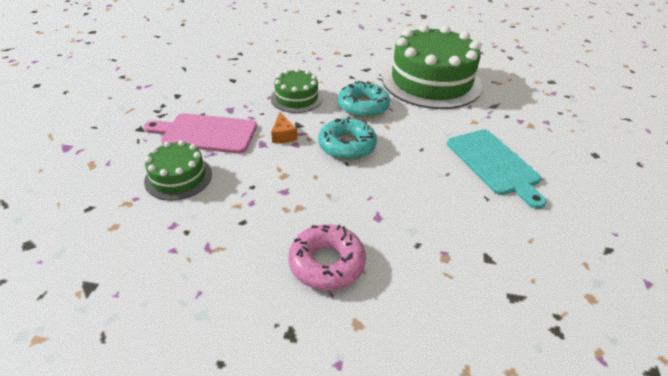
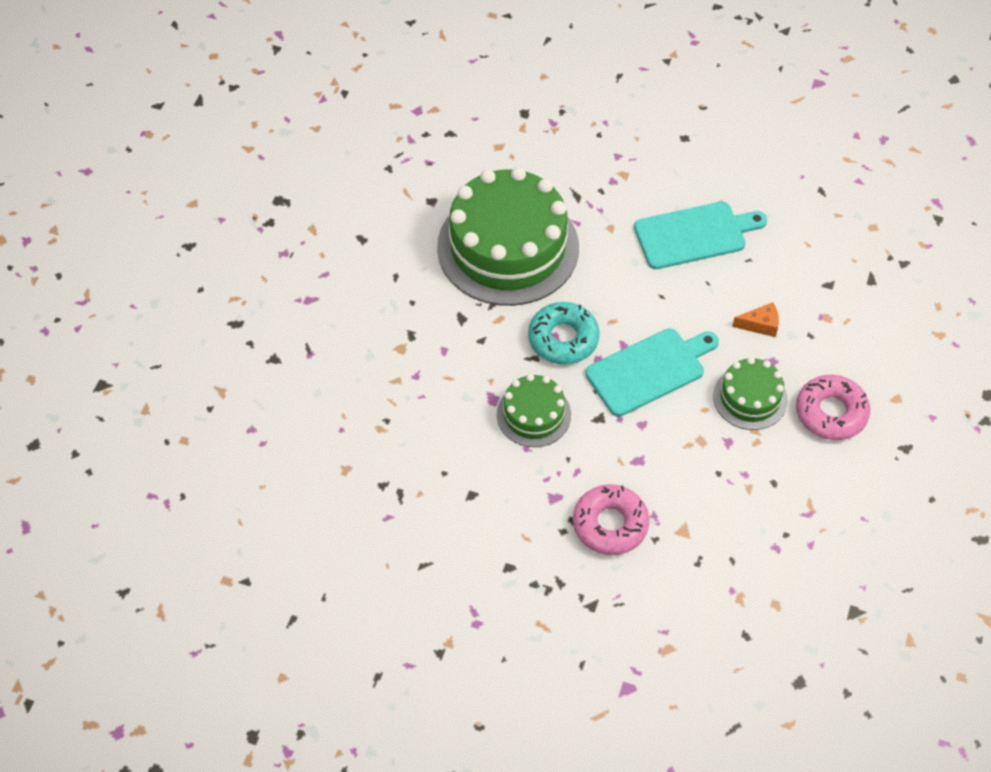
camera: 80 degrees left, 15 degrees up
(178, 177) = (698, 549): green cake -> green cake (750, 398)
(206, 133) = (610, 524): pink cutting board -> pink donut
(283, 135) = (622, 436): orange cheese -> orange cheese (760, 325)
(347, 145) = (649, 370): turquoise donut -> turquoise cutting board

